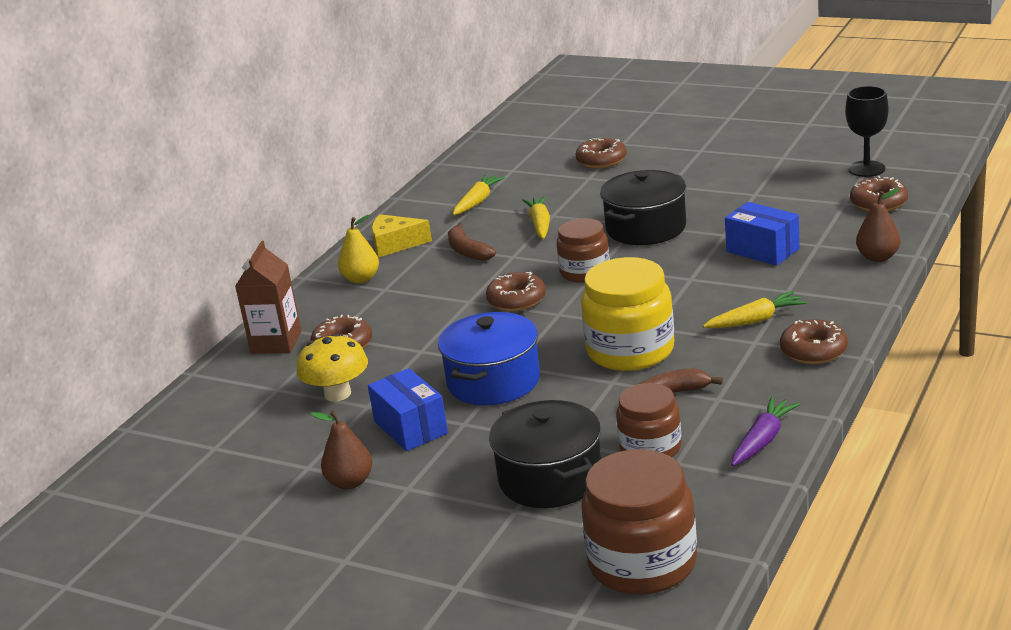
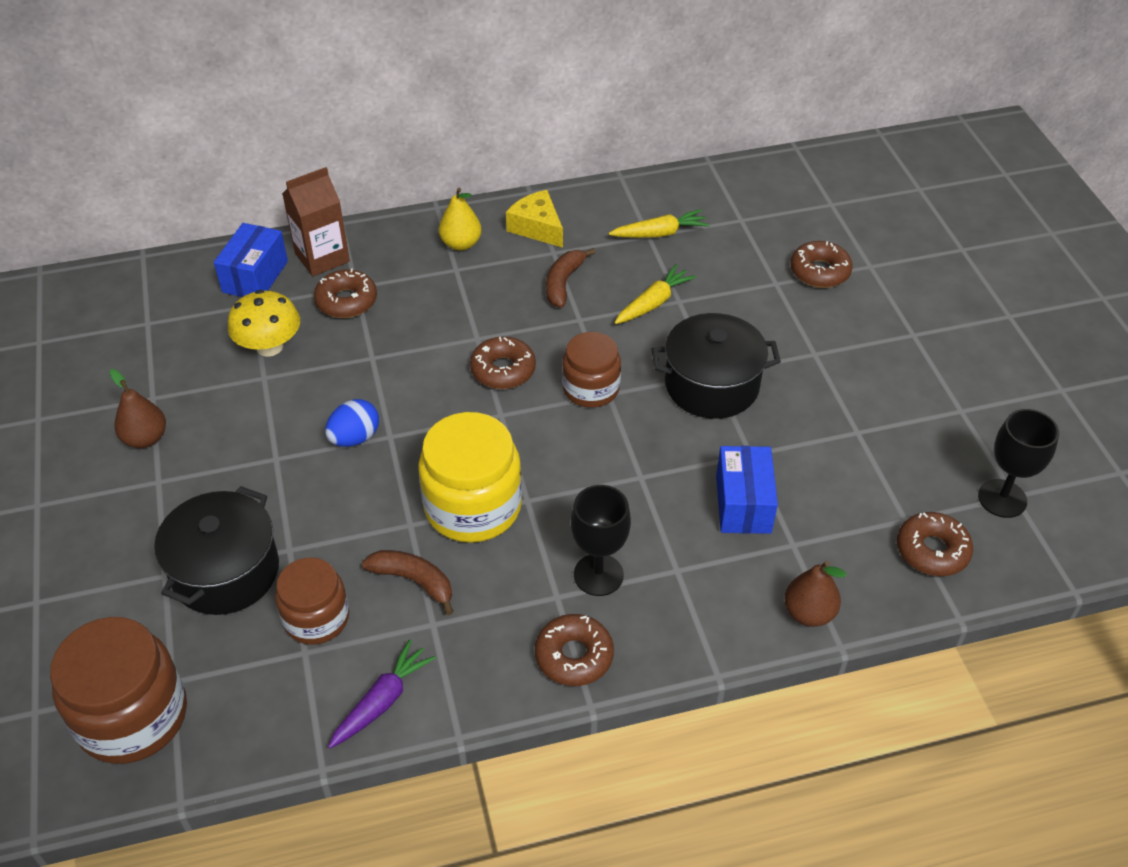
camera: 45 degrees right, 20 degrees up
(410, 427) = (248, 427): blue box -> blue box (255, 276)
(493, 381) = (354, 438): blue pot -> blue egg
(755, 320) = (598, 575): yellow carrot -> black goblet
(763, 440) = (382, 701): purple carrot -> purple carrot turned 45 degrees counterclockwise

